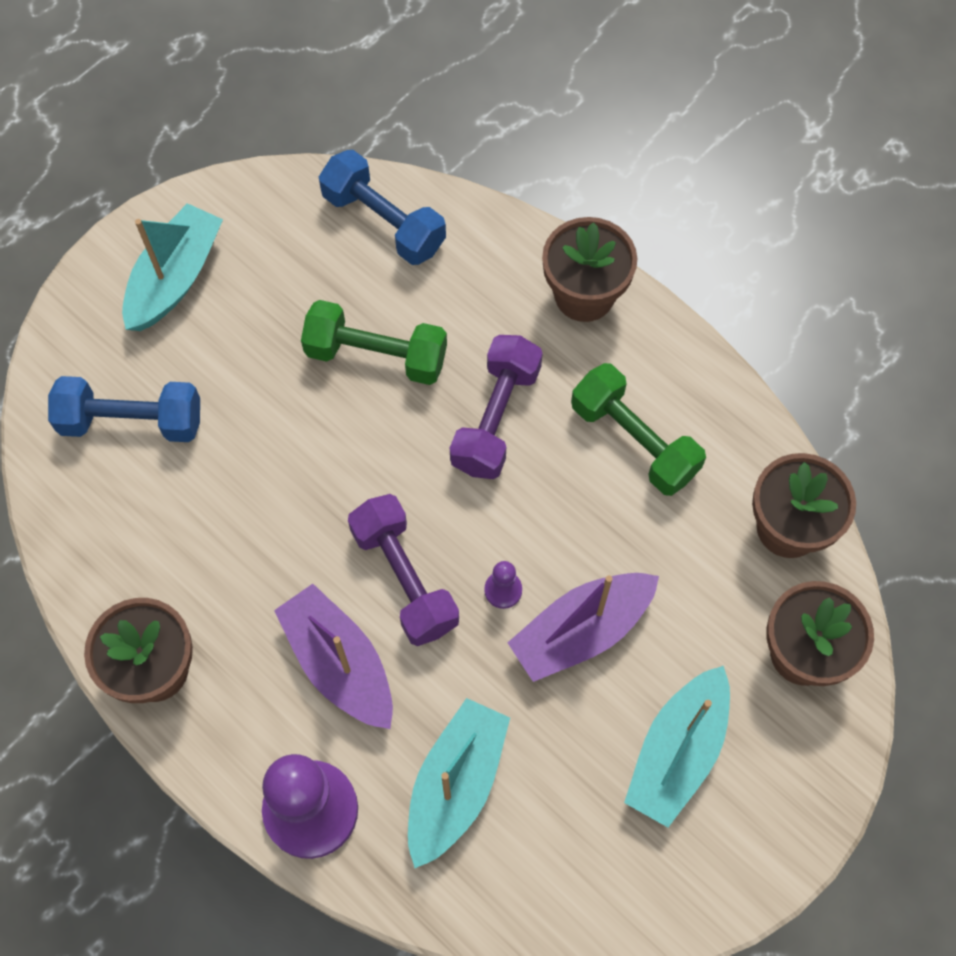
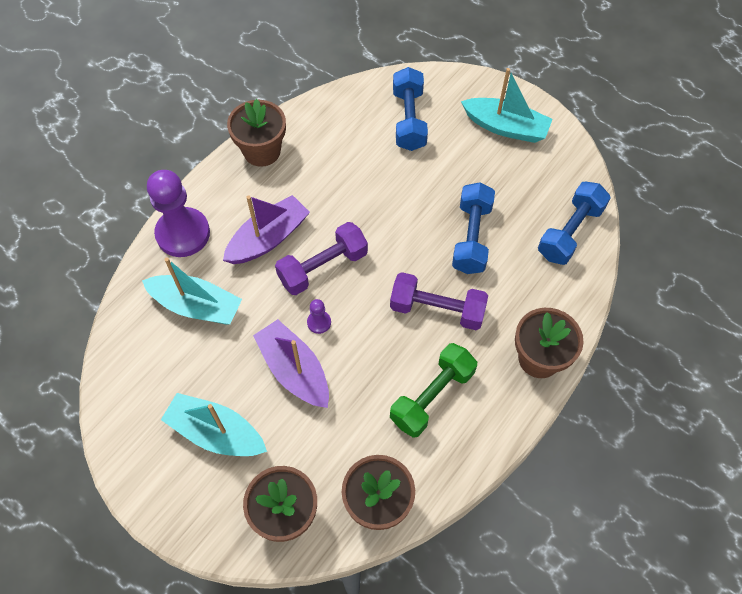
camera: 85 degrees right, 5 degrees down
(376, 355) = (471, 237): green dumbbell -> blue dumbbell

